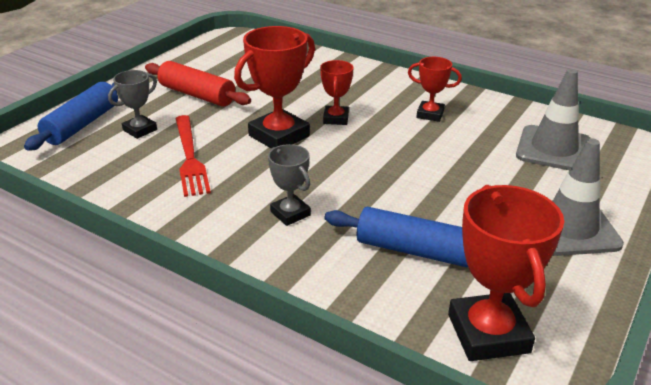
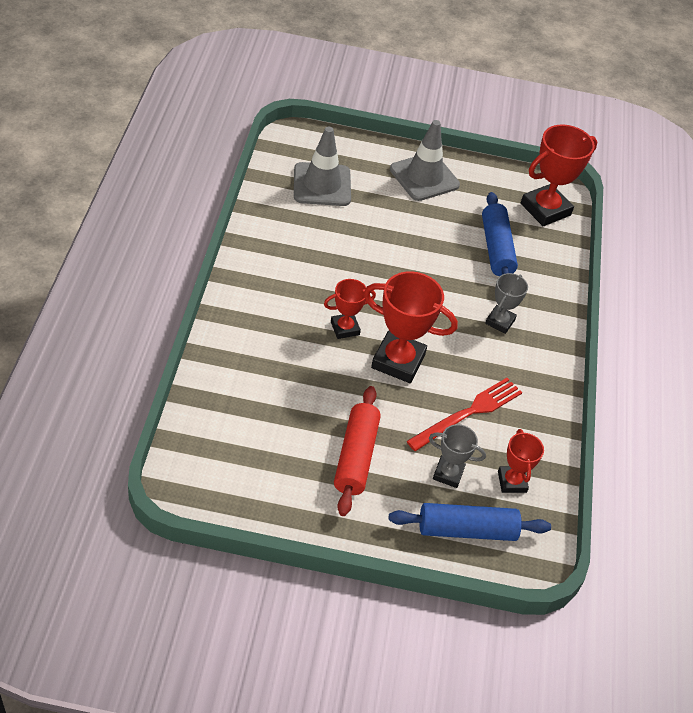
camera: 120 degrees left, 15 degrees up
(430, 114) = (301, 264): red trophy -> red trophy (512, 482)

